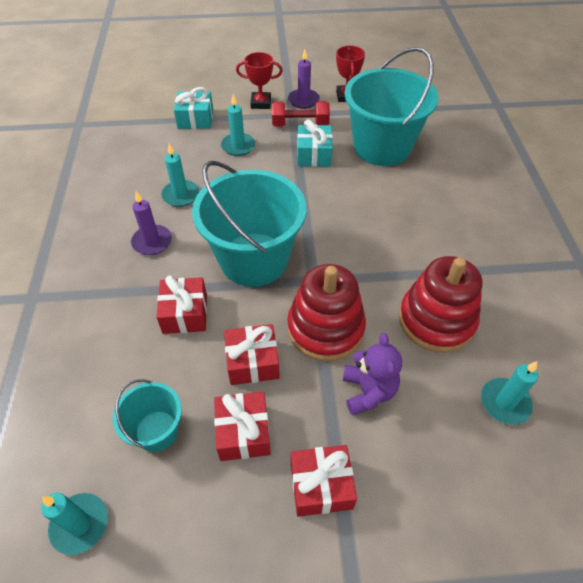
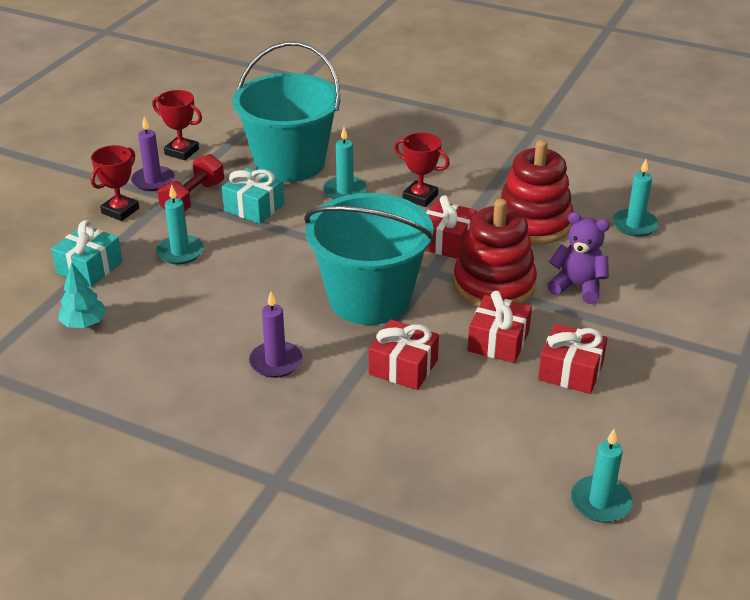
camera: 60 degrees left, 15 degrees down
(141, 143) = (84, 324): none -> turquoise tree
(157, 431) = (532, 425): turquoise bucket -> none
(180, 195) = (219, 319): turquoise candle -> turquoise candle (345, 191)
(321, 486) = (648, 344): red gift -> red gift (446, 241)
(405, 232) = (420, 197): none -> red trophy

